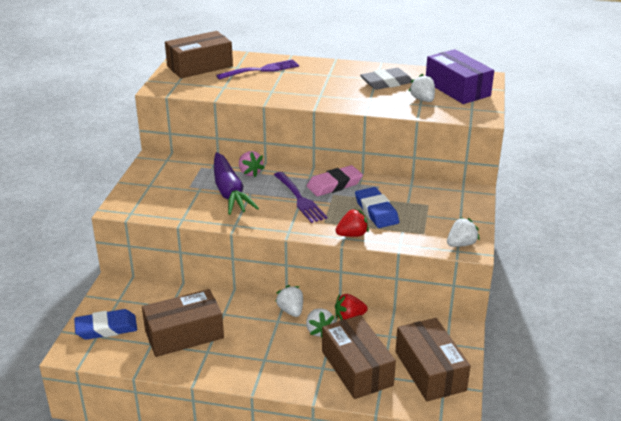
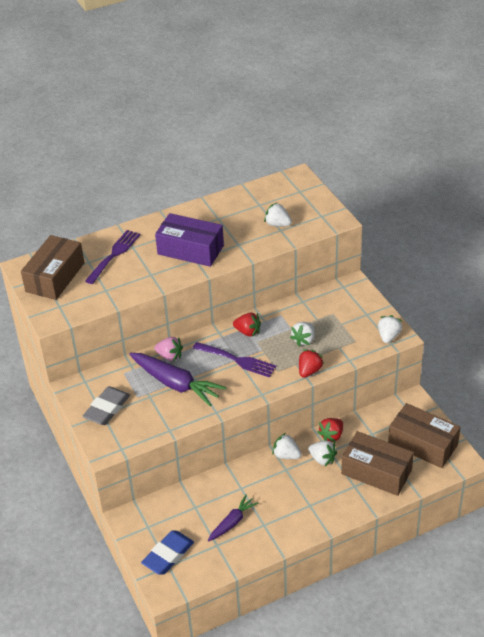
camera: 35 degrees left, 10 degrees up
(184, 334) = (232, 522): brown box -> purple carrot
(334, 185) = (248, 332): pink eraser -> red strawberry
(376, 211) = (304, 340): blue eraser -> white strawberry
(386, 83) = (231, 219): grey eraser -> grey eraser (107, 409)
(457, 89) = (290, 199): purple box -> purple box (190, 250)

